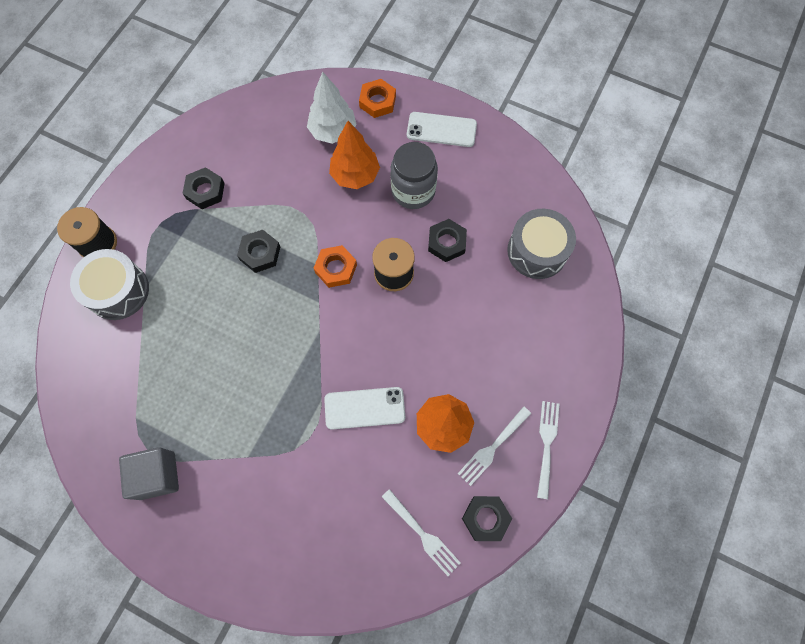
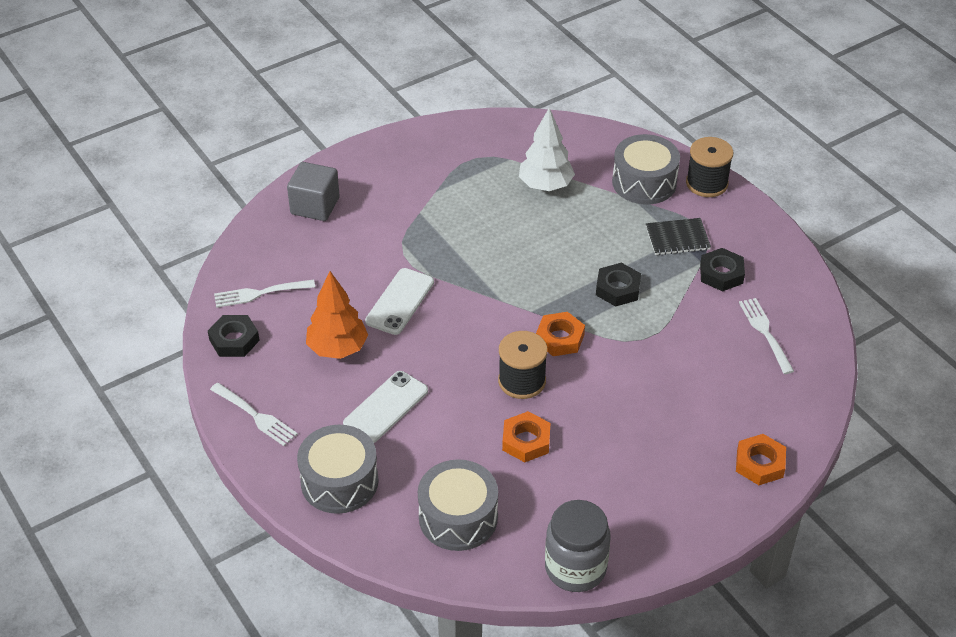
camera: 120 degrees right, 25 degrees down
(157, 475) = (449, 157): grey cube -> grey cube (315, 206)
(178, 237) = (677, 238): none -> black notebook
(333, 131) = (738, 404): white tree -> white tree (545, 185)
(355, 175) = (665, 399): orange tree -> none
(413, 191) = (611, 441): grey jar -> grey jar (575, 568)
(441, 130) = (680, 507): white phone -> white phone (386, 407)
(446, 242) = (526, 441): black nut -> orange nut
(493, 447) = (288, 375): white fork -> white fork (765, 333)
(561, 344) = (339, 481): none -> grey drum

